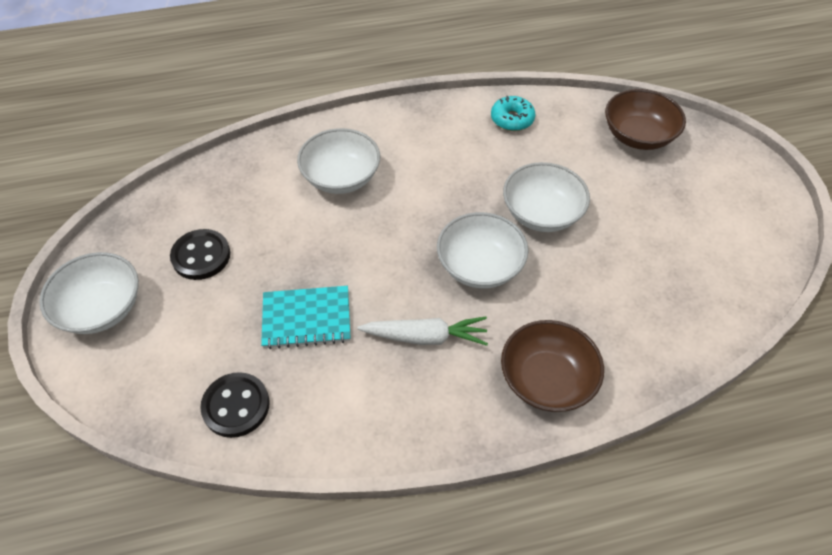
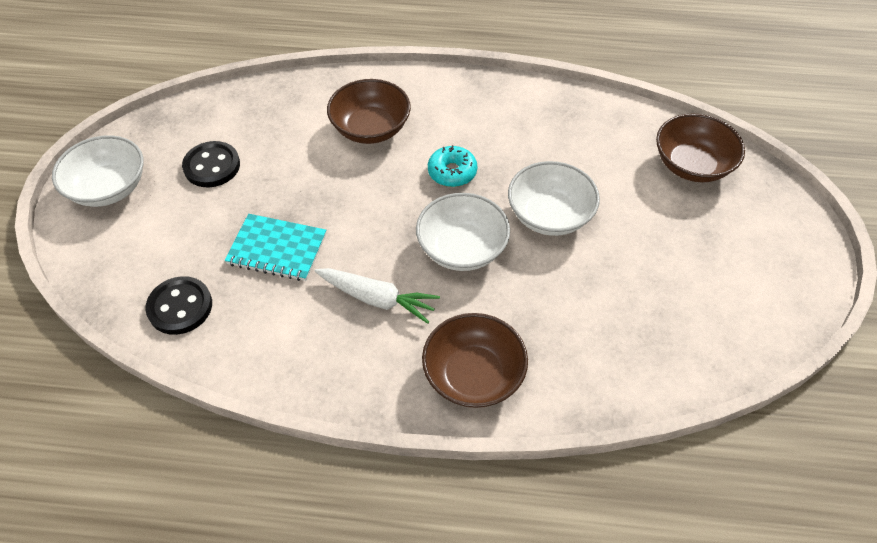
camera: 20 degrees right, 0 degrees up
(341, 177) = (370, 128): white bowl -> brown bowl
(512, 119) = (566, 115): turquoise donut -> turquoise donut (452, 172)

